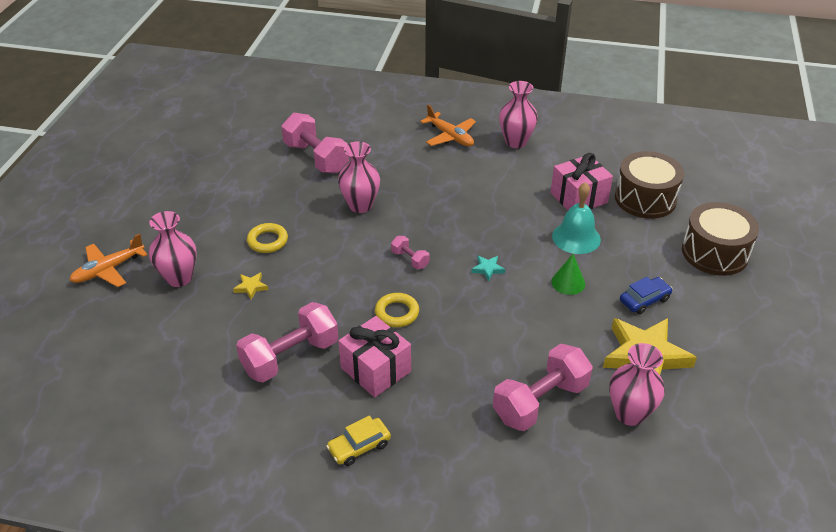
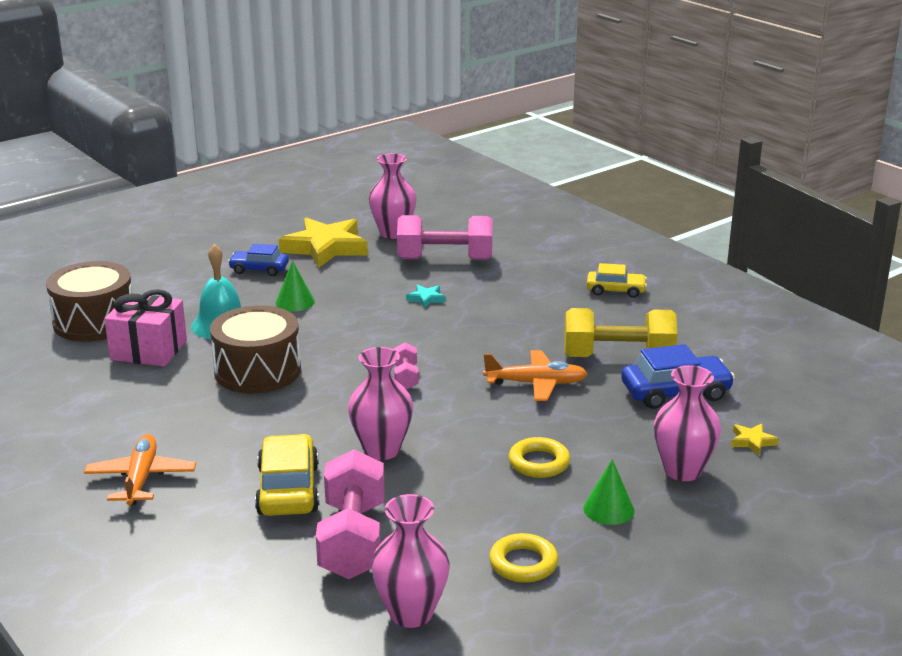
camera: 140 degrees left, 15 degrees down
(108, 270) = (772, 520): orange plane -> orange plane (536, 384)
(205, 232) = (608, 509): none -> green cone
(224, 343) = (675, 393): none -> blue car
(251, 287) = (604, 426): yellow star -> yellow star (752, 441)
(290, 357) = (617, 357): pink dumbbell -> yellow dumbbell
(375, 369) = (549, 321): pink gift -> none
(377, 164) = (288, 489): none -> yellow car
(397, 313) = (479, 345): yellow ring -> yellow ring (523, 563)
(487, 269) = (345, 339): turquoise star -> turquoise star (426, 298)
(516, 142) = (85, 432): pink vase -> pink vase (411, 613)
(715, 253) = (138, 268): brown drum -> brown drum (257, 371)

